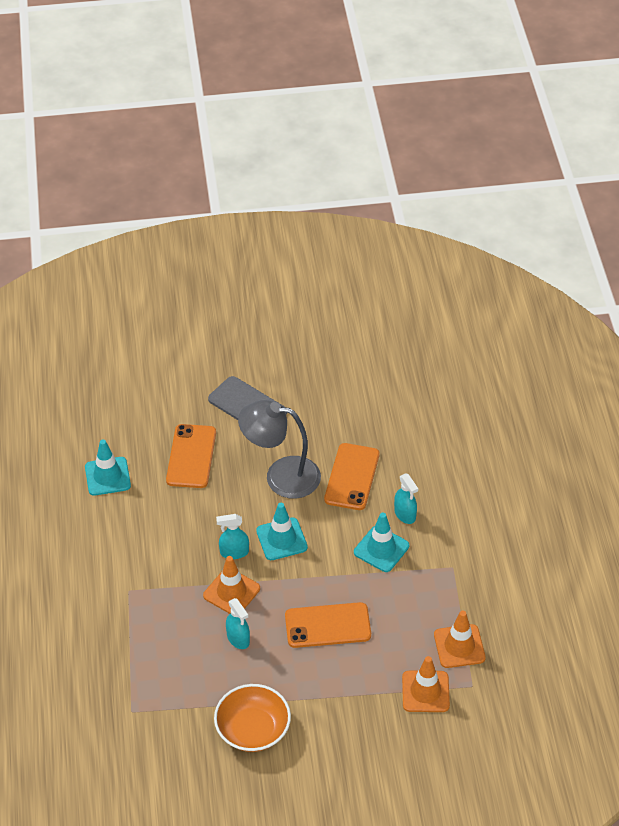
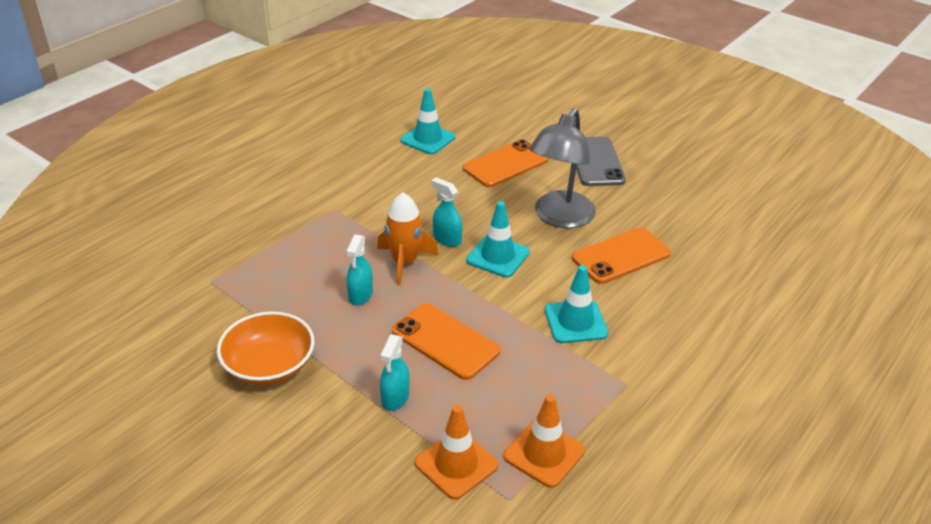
camera: 45 degrees right, 10 degrees down
(231, 592) = (404, 262): orange traffic cone -> orange rocket
(281, 476) = (559, 218): grey lamp -> grey lamp turned 120 degrees counterclockwise
(405, 514) = (634, 313): turquoise spray bottle -> turquoise spray bottle (395, 398)

